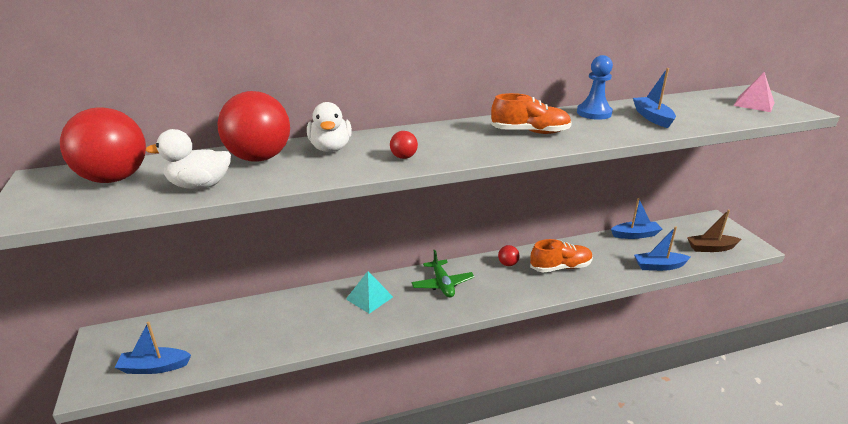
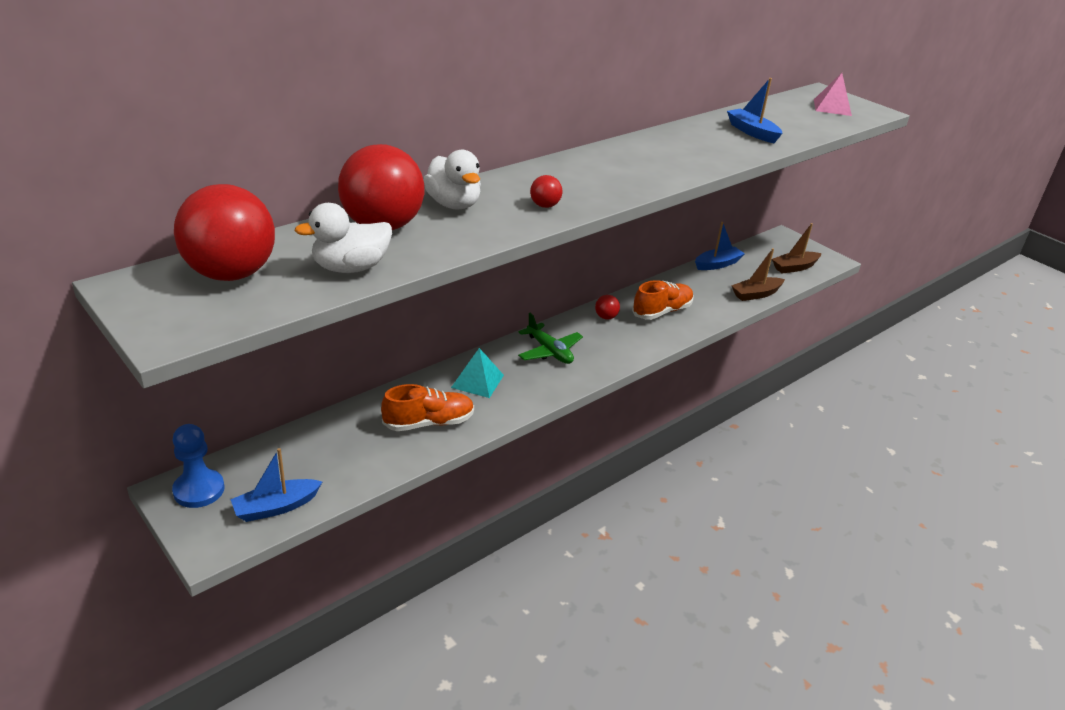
camera: 25 degrees left, 5 degrees up
(530, 132) = (648, 161): orange shoe -> orange shoe (428, 423)
(594, 113) = (693, 132): blue pawn -> blue pawn (199, 490)
(659, 266) = (756, 294): blue boat -> brown boat

